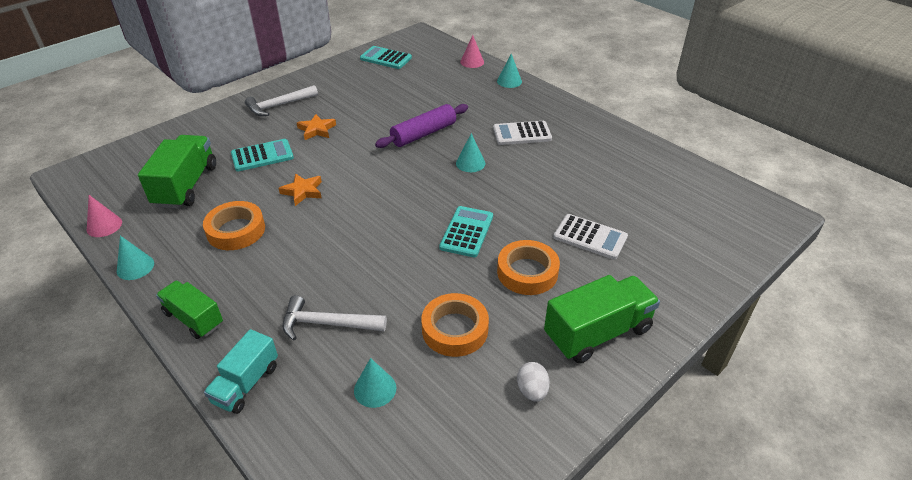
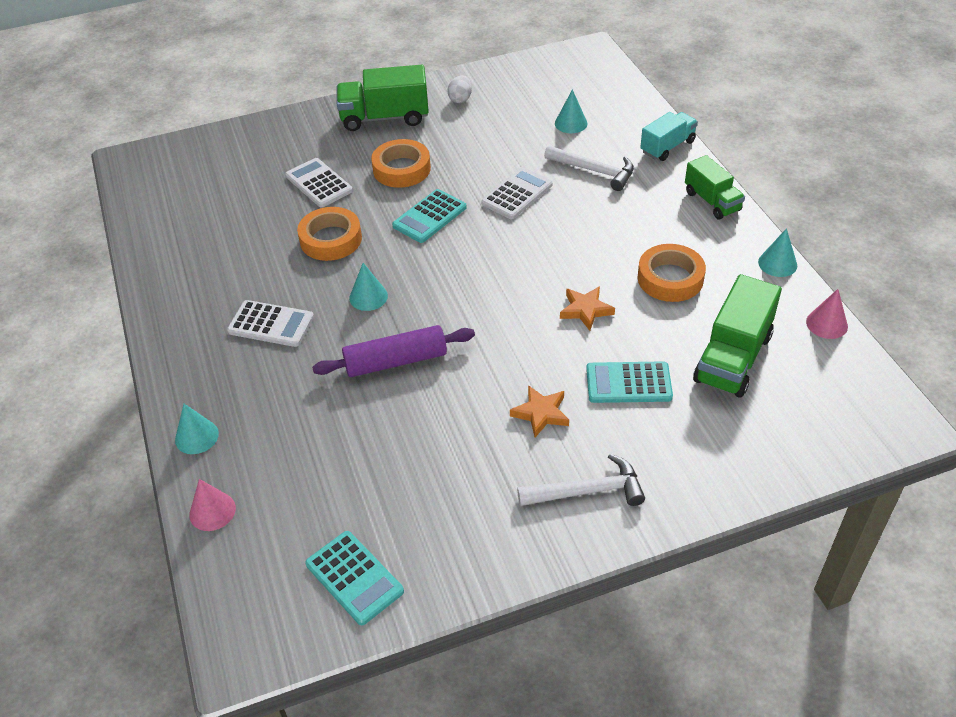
camera: 155 degrees left, 5 degrees up
(398, 274) = (517, 194): none -> white calculator
(455, 329) = (491, 144): orange tape -> orange tape (331, 239)

